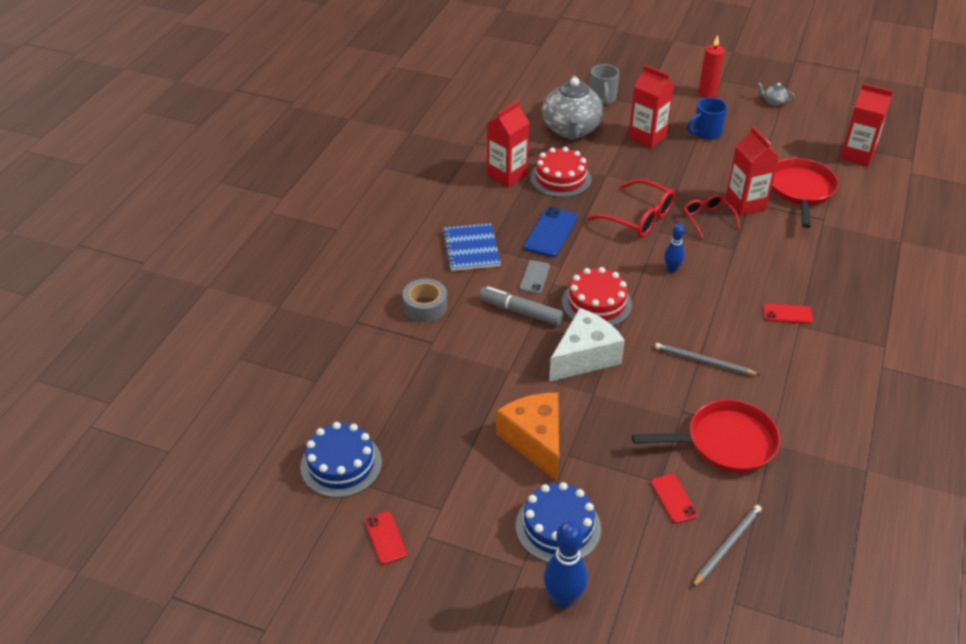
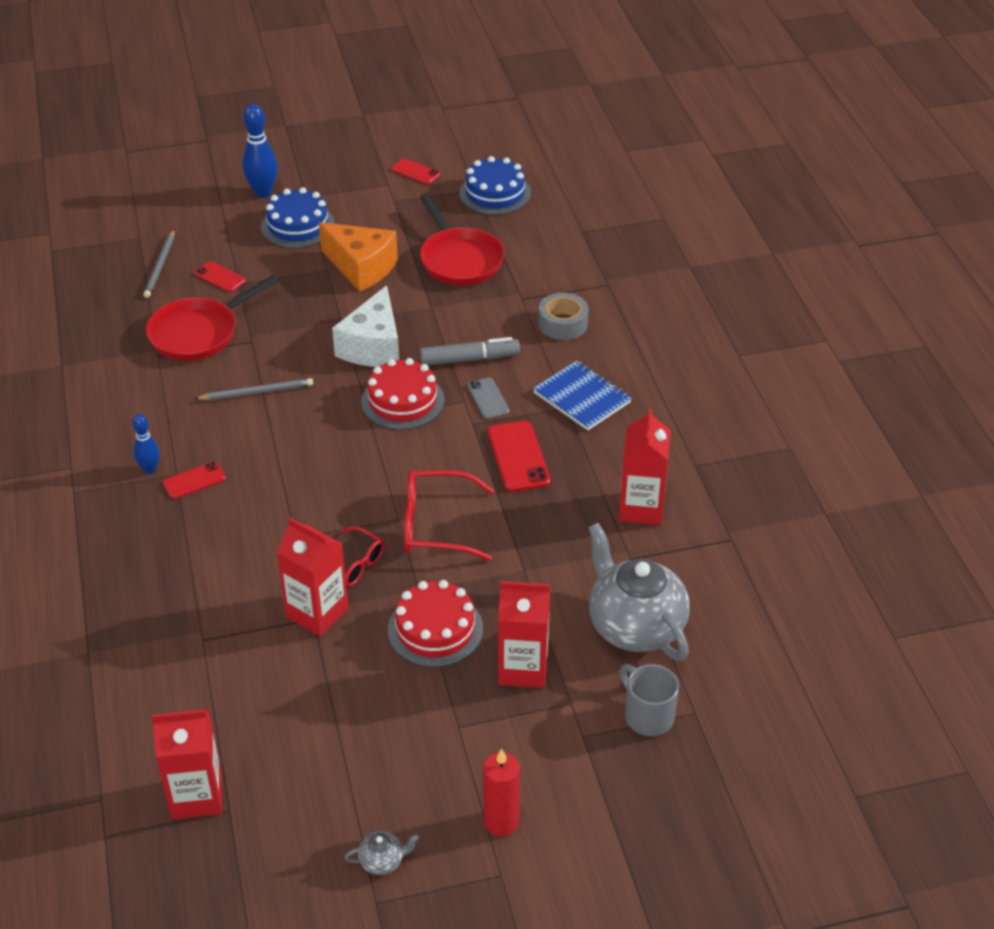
camera: 145 degrees right, 0 degrees up
(551, 232) = (518, 457): blue phone -> red phone
(560, 178) = (575, 536): red cake -> red cake (435, 629)
(672, 269) = (351, 476): blue bowling pin -> blue bowling pin (150, 469)
(706, 133) = (446, 723): blue mug -> none
(801, 191) = (253, 675): red pan -> red pan (459, 259)

